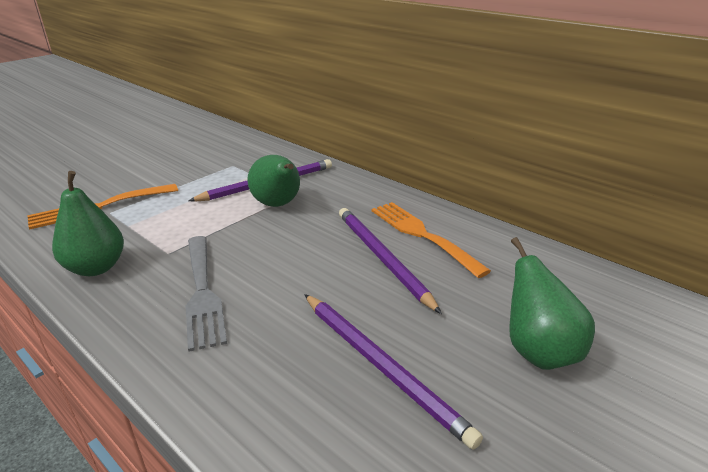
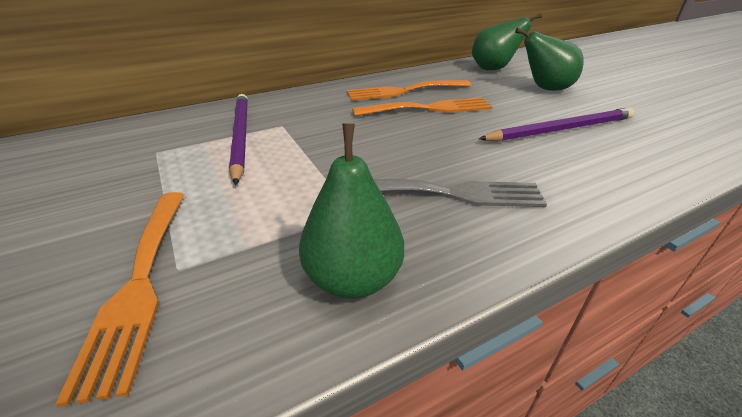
camera: 70 degrees left, 5 degrees up
(278, 205) = (297, 136): green pear -> green pear (493, 69)
(382, 258) = (429, 108): purple pencil -> orange fork

